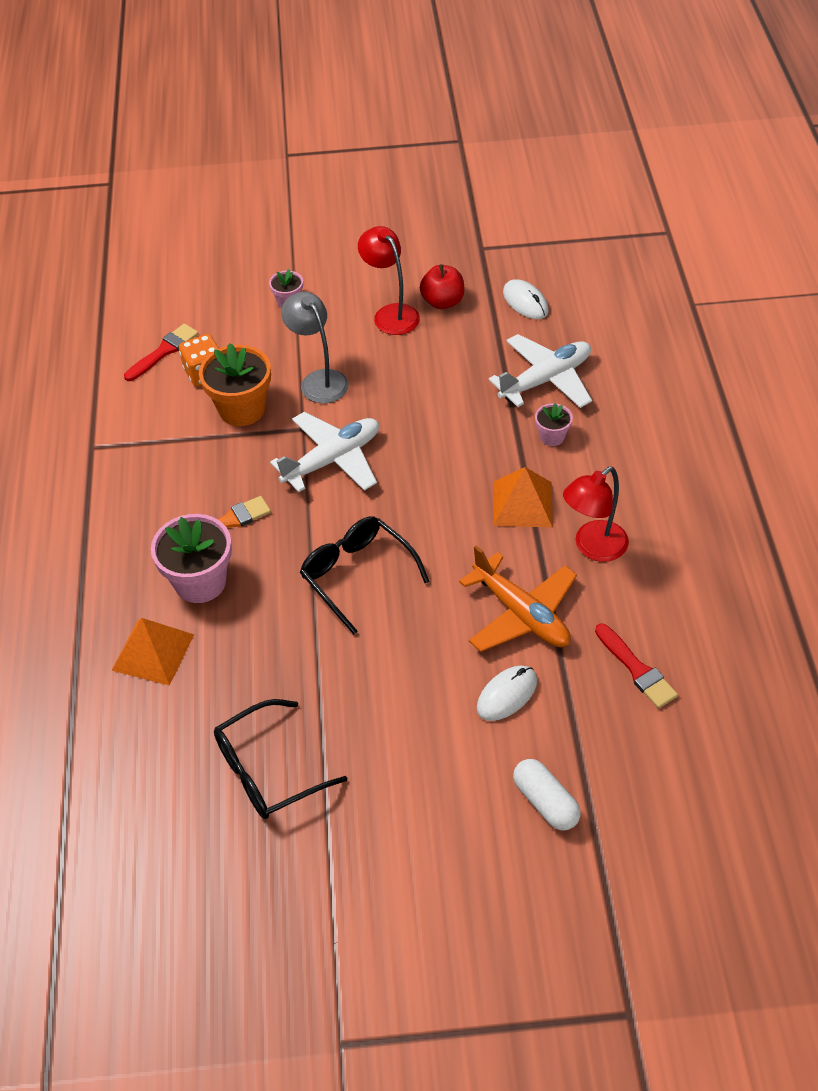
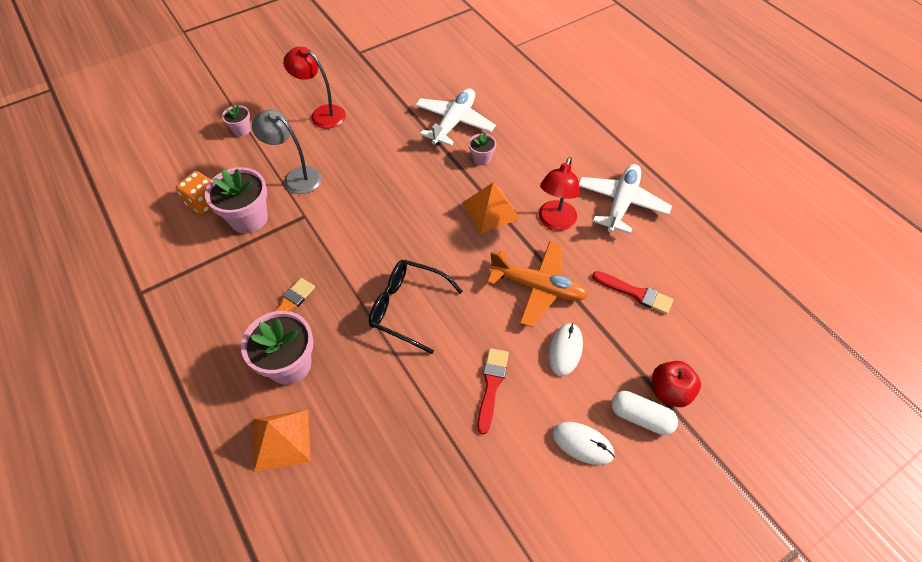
camera: 30 degrees left, 5 degrees up
(163, 351) = (162, 198): red brush -> red brush (491, 385)
(242, 409) = (248, 218): orange flower pot -> pink flower pot
(269, 770) = (430, 493): black glasses -> none
(332, 460) = (339, 230): white plane -> white plane (621, 203)
(442, 302) = (353, 95): red apple -> red apple (669, 391)
(525, 302) = (409, 77): white mouse -> white mouse (582, 444)

